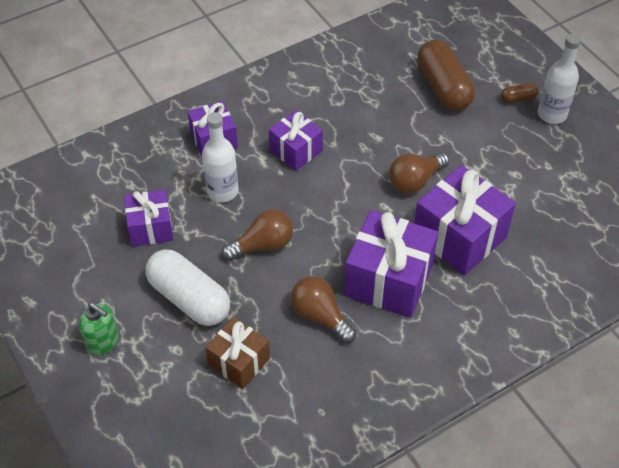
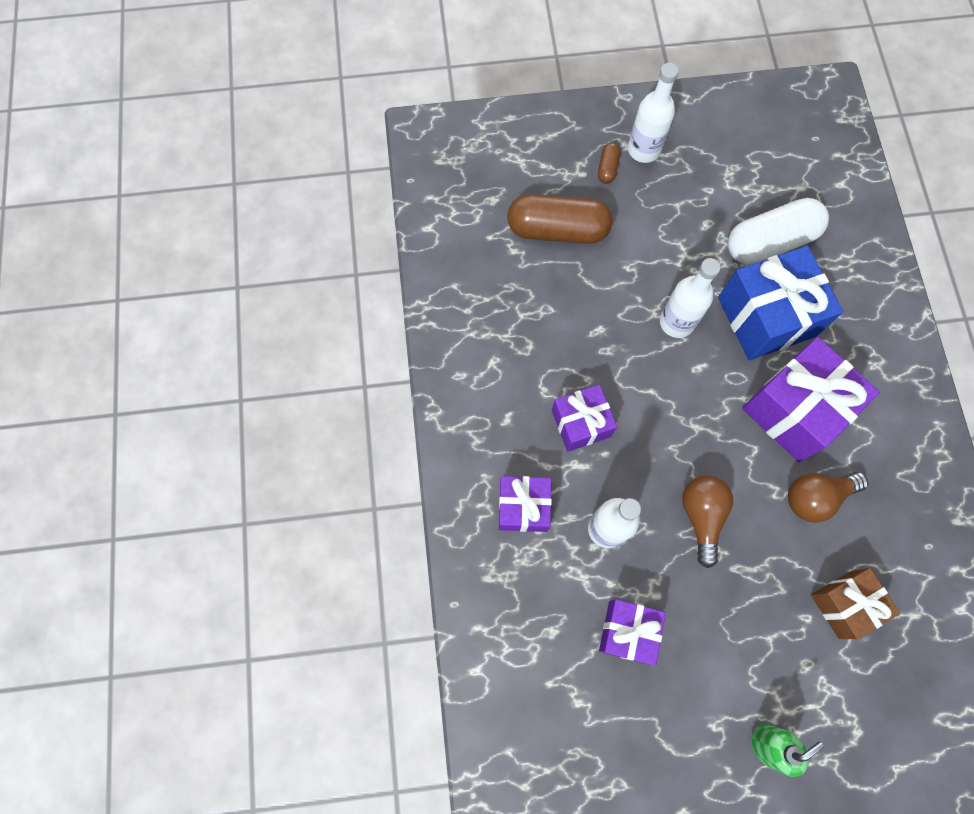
camera: 65 degrees left, 20 degrees up
(189, 298) = (744, 625): white capsule -> white capsule (770, 242)
(415, 181) = (676, 322): brown light bulb -> white bottle
(459, 237) = (766, 317): purple gift -> blue gift

